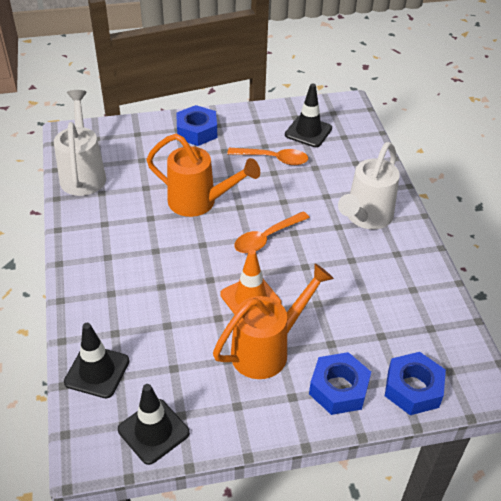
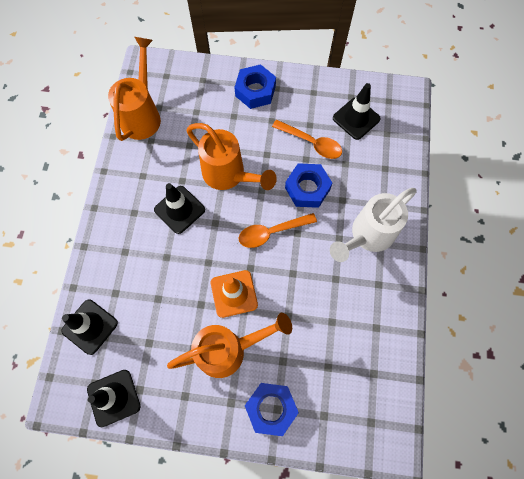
camera: 20 degrees right, 25 degrees up
(83, 174) = (142, 114): white watering can -> orange watering can
(158, 242) = (179, 209): none -> black traffic cone
(413, 389) = (332, 429): blue nut -> blue nut (307, 189)

